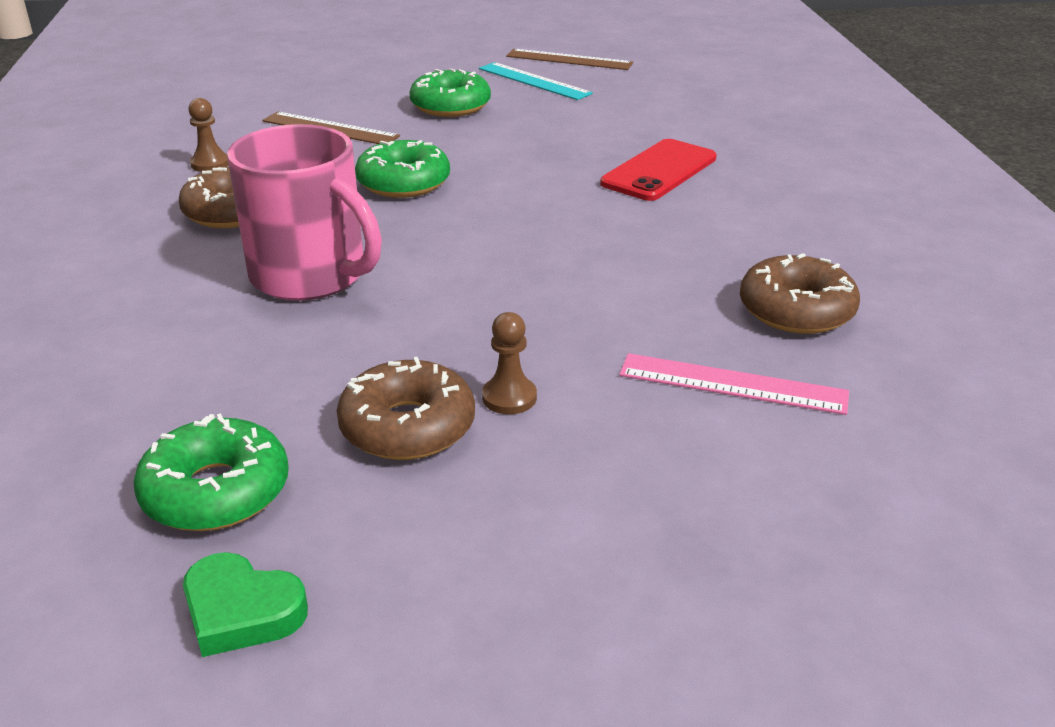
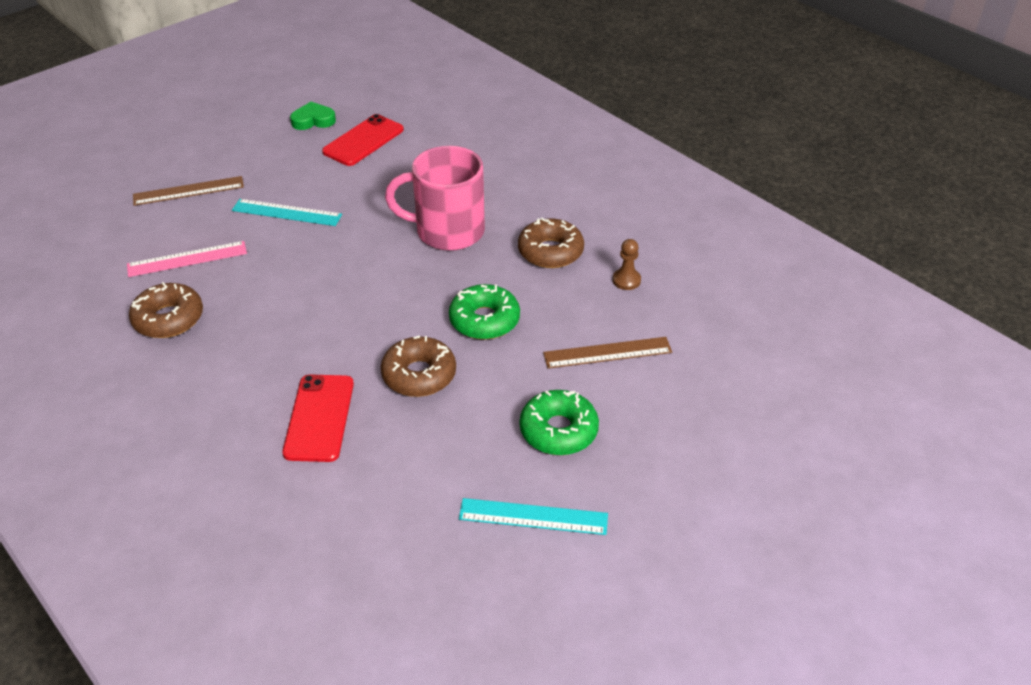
camera: 145 degrees right, 10 degrees up
(216, 491) = (363, 141): green donut -> red phone
(407, 426) = (318, 185): brown donut -> brown donut (419, 375)
(509, 397) = (287, 212): brown pawn -> turquoise ruler
(569, 60) = (542, 589): brown ruler -> brown ruler (188, 191)

